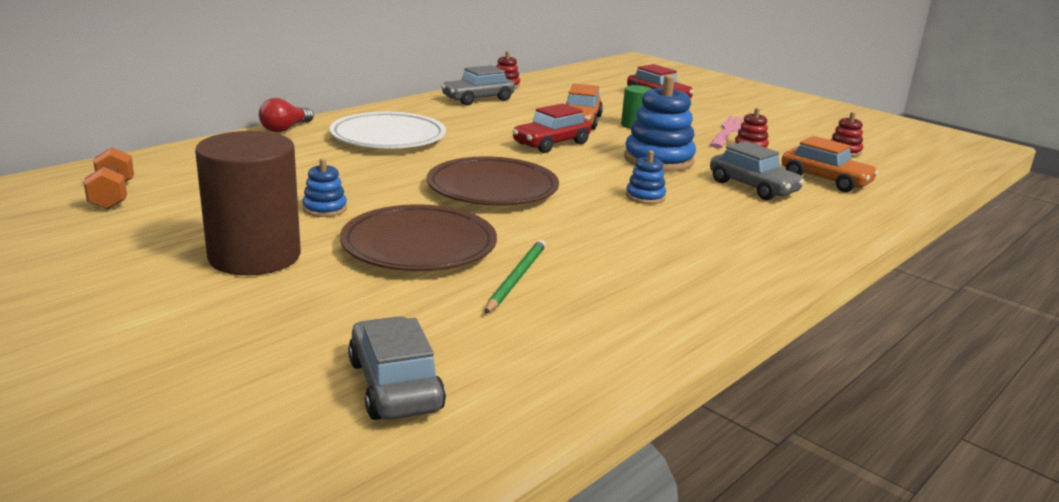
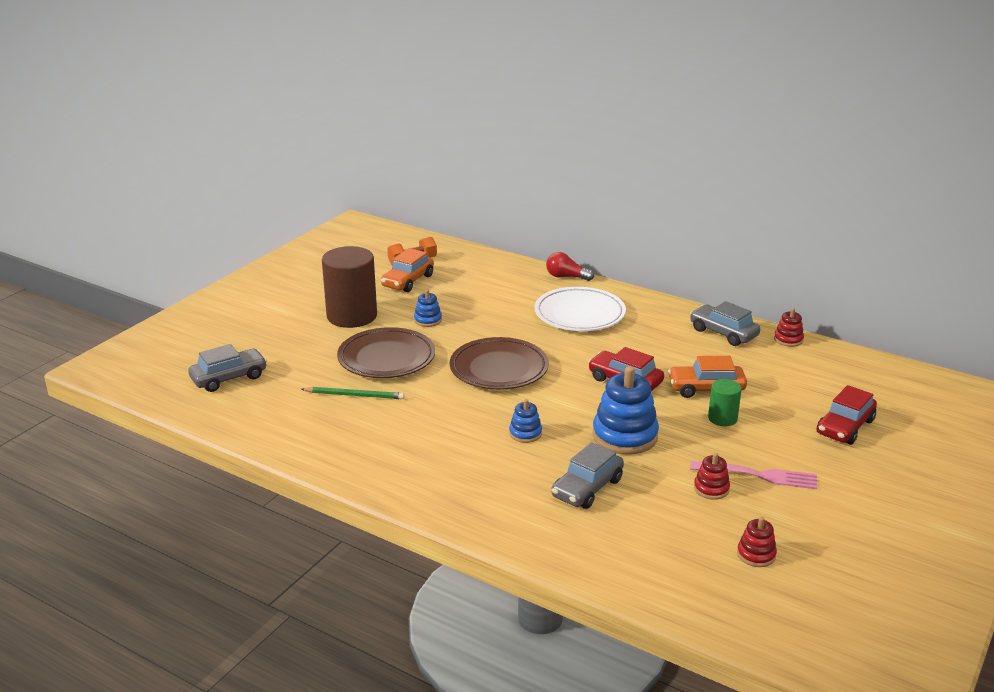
camera: 80 degrees right, 5 degrees up
(825, 180) = (640, 533): orange car -> orange car (408, 281)

